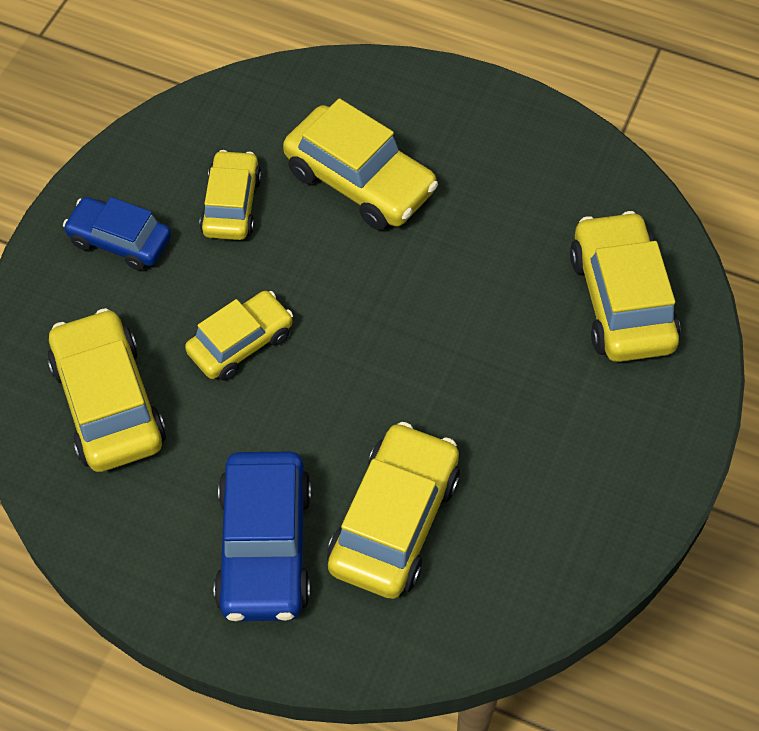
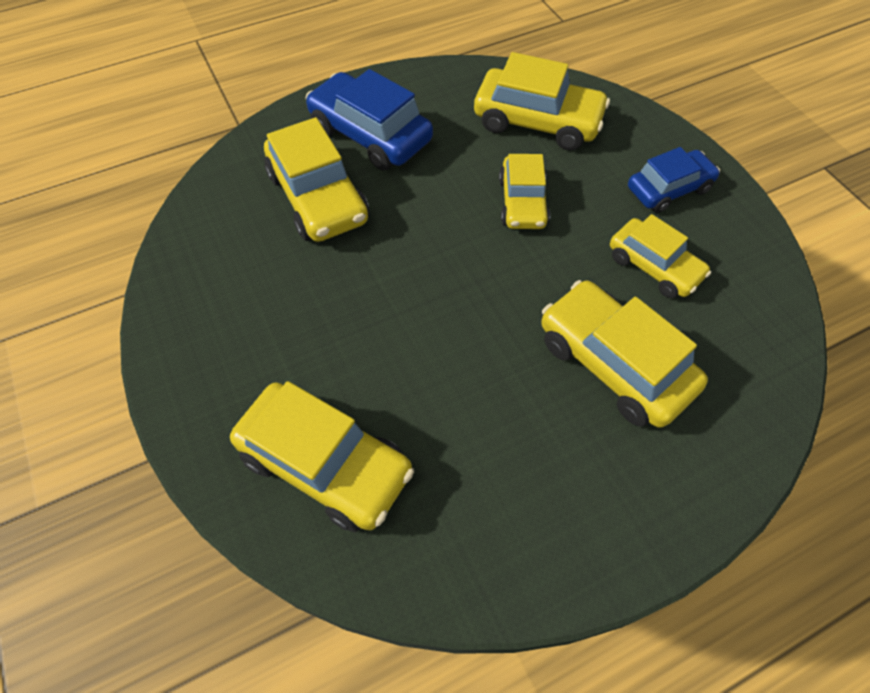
camera: 130 degrees right, 0 degrees up
(360, 181) = (613, 363): yellow car -> yellow car turned 60 degrees clockwise

